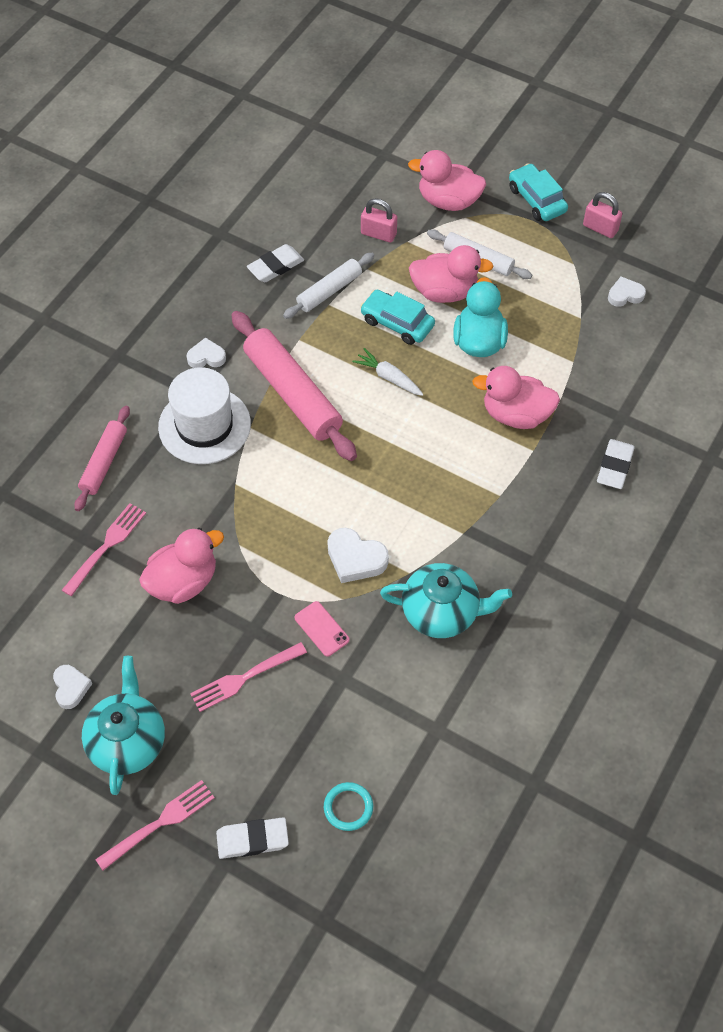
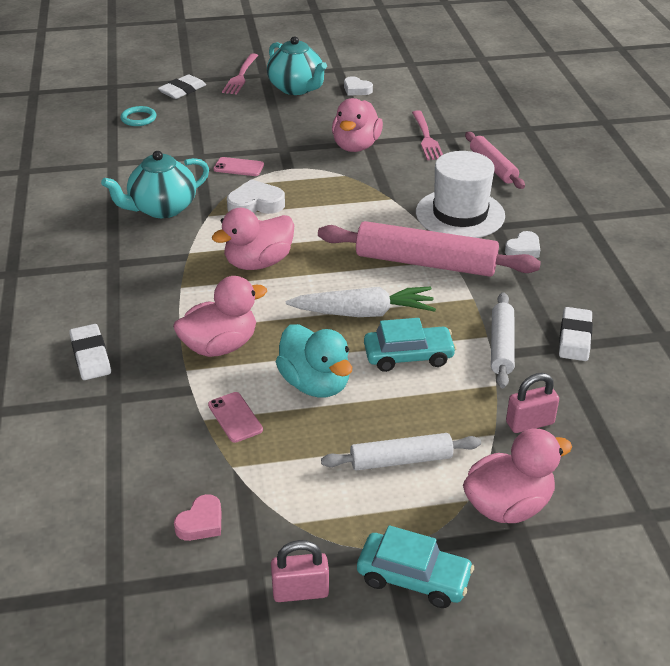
camera: 140 degrees right, 20 degrees down
(244, 678) = (262, 131): pink fork -> none
(388, 377) = (363, 313): white carrot -> white carrot, size x1.63
(445, 292) = (398, 408): pink duck -> pink duck (258, 263)
(552, 350) = (235, 417): none -> pink phone
(625, 295) = (201, 522): white heart -> pink heart

